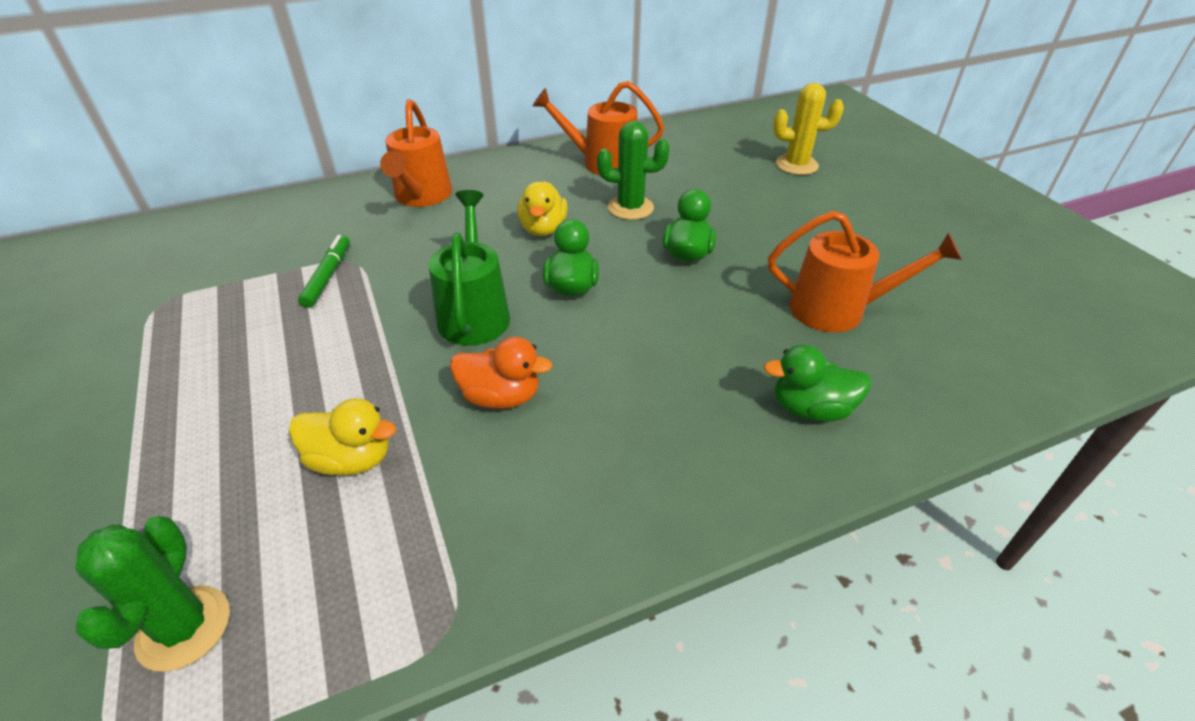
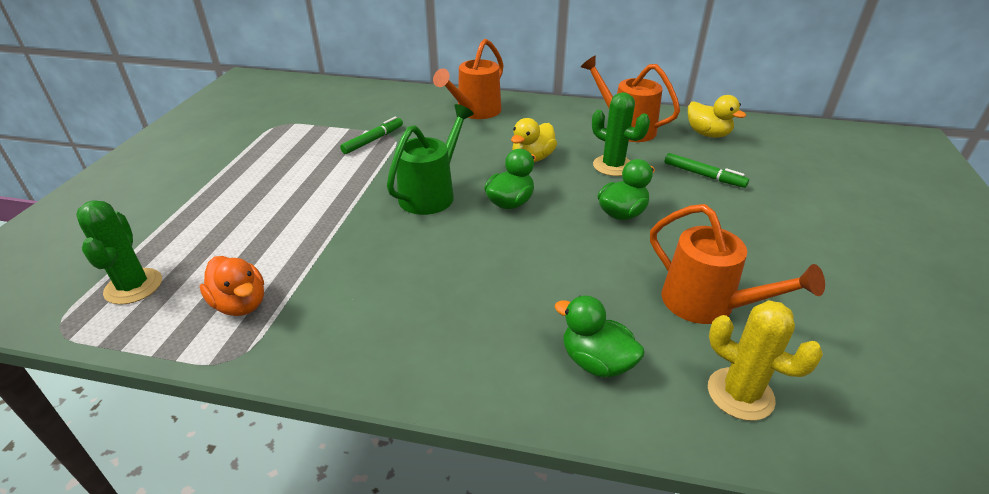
camera: 35 degrees right, 5 degrees down
(184, 628) = (133, 286): green cactus -> green cactus turned 45 degrees counterclockwise
(351, 459) = (281, 245): yellow duck -> yellow duck (708, 134)
(501, 397) = (393, 250): orange duck -> orange duck (240, 304)
(717, 188) = (703, 175): none -> green marker
(796, 165) = (802, 181): yellow cactus -> yellow cactus (740, 394)

